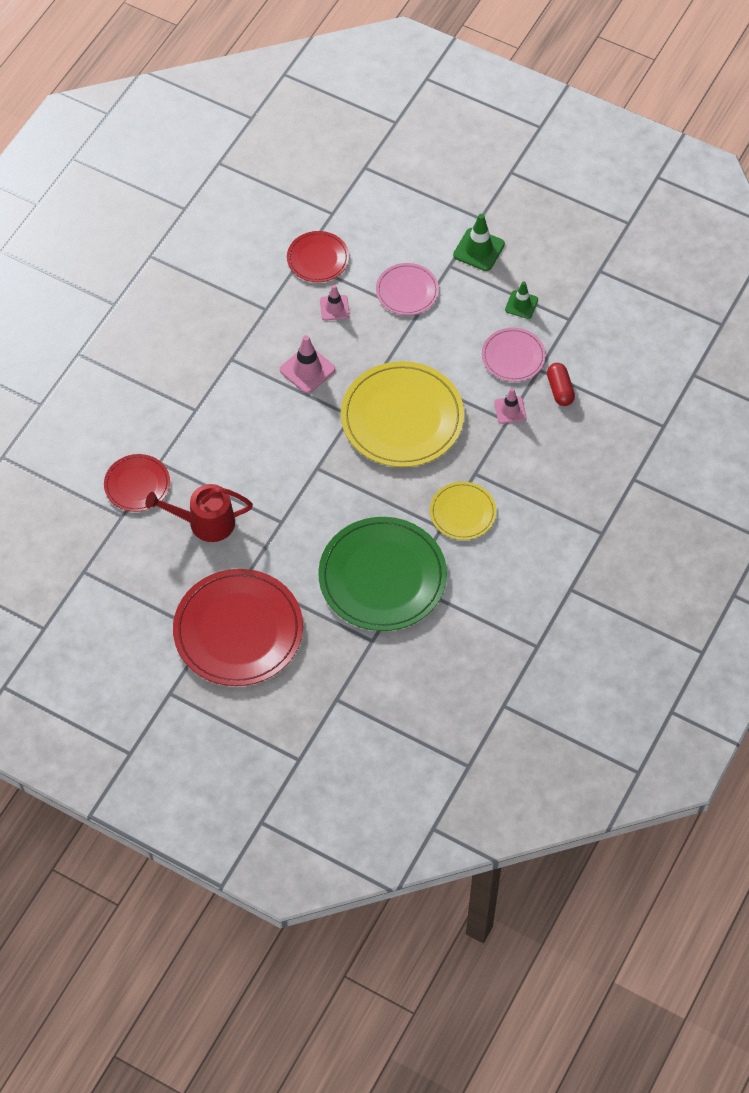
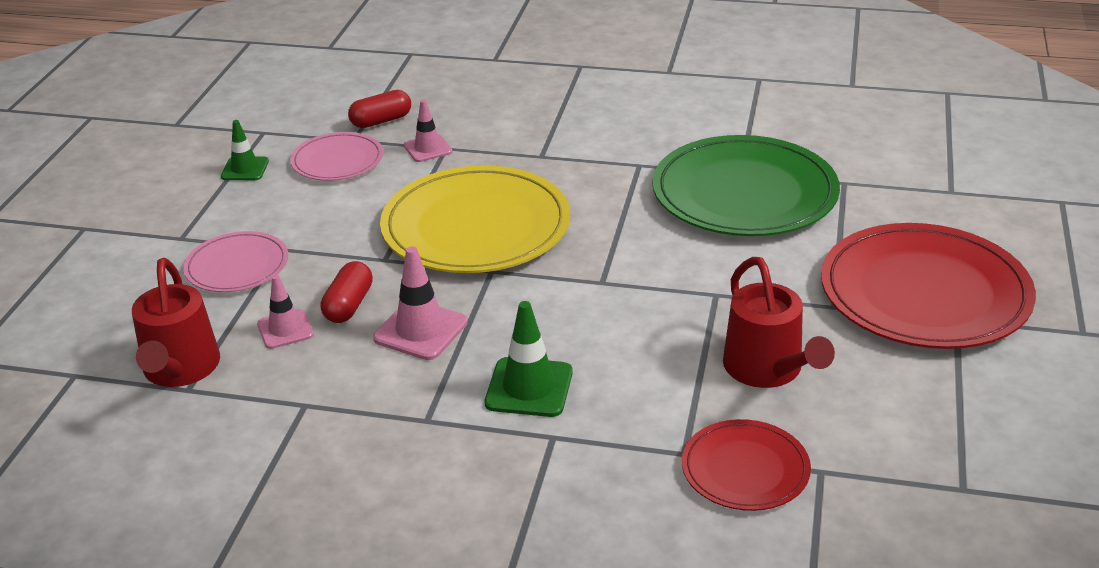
camera: 105 degrees left, 25 degrees down
(318, 258) = (180, 369): red plate -> red watering can
(345, 340) = (349, 305): none -> red capsule
(462, 512) = (606, 154): yellow plate -> none
(479, 250) = (146, 219): green traffic cone -> green traffic cone (529, 388)

